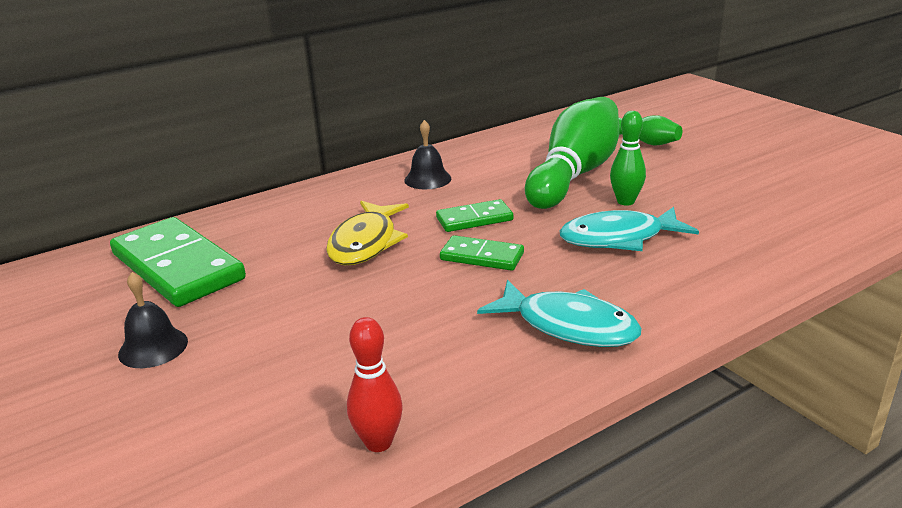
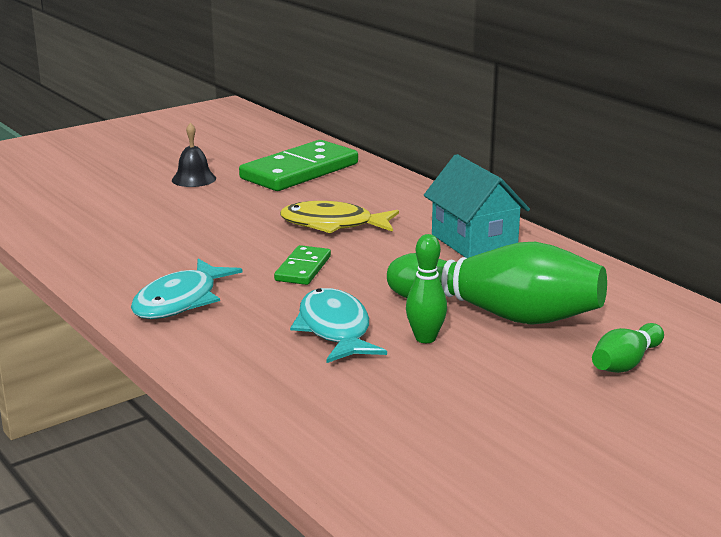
camera: 85 degrees right, 5 degrees down
(378, 442) = (69, 244): red bowling pin -> none
(427, 179) = (474, 242): black bell -> turquoise house
(474, 219) = (380, 264): green domino -> none

